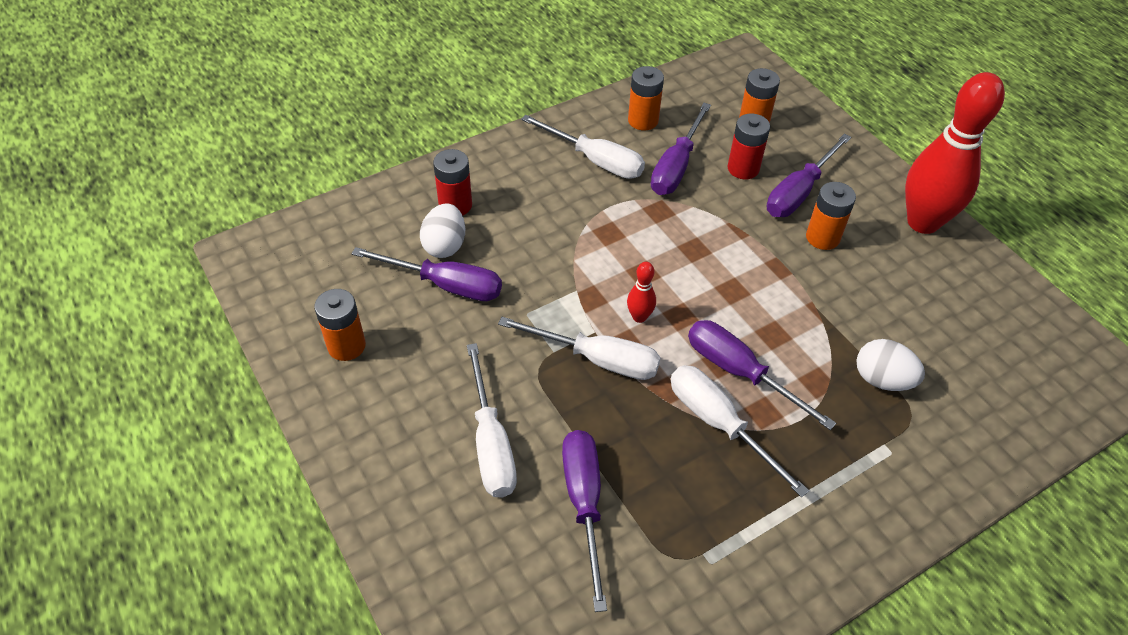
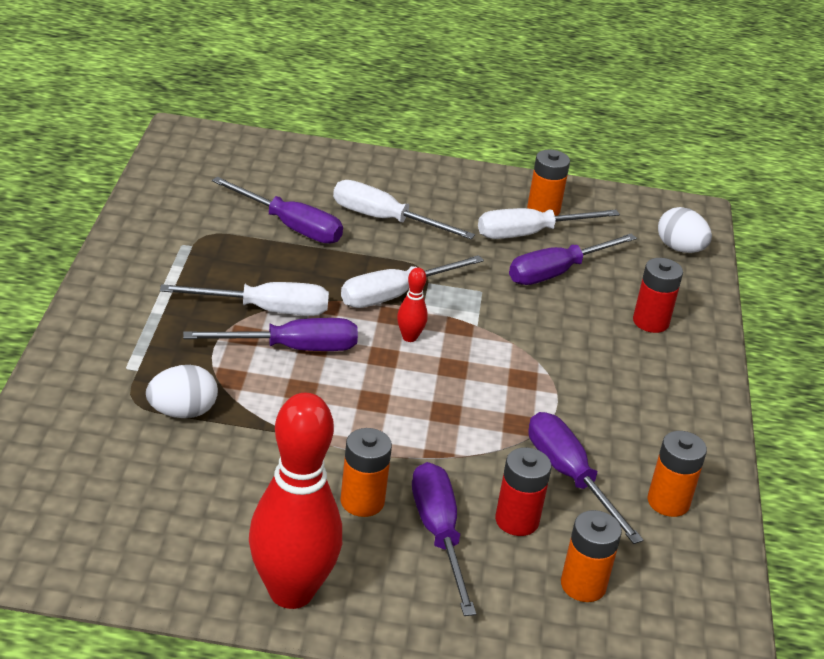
camera: 125 degrees right, 15 degrees down
(445, 245) = (603, 293): white egg -> white egg (680, 249)
(595, 160) = (633, 430): white screwdriver -> white screwdriver (529, 234)

